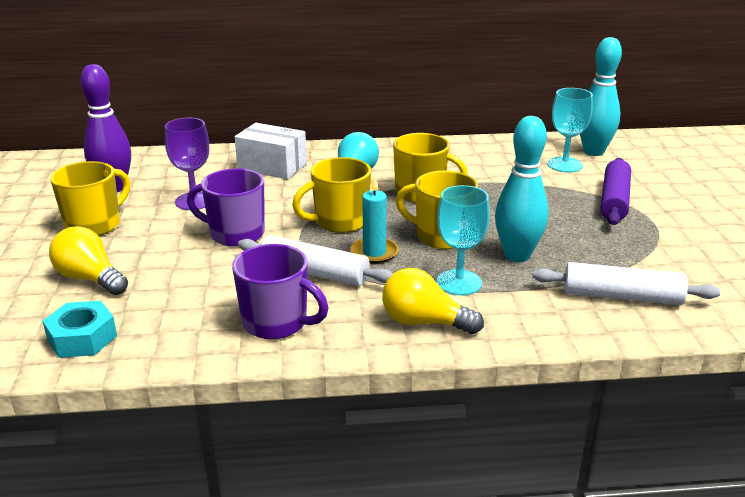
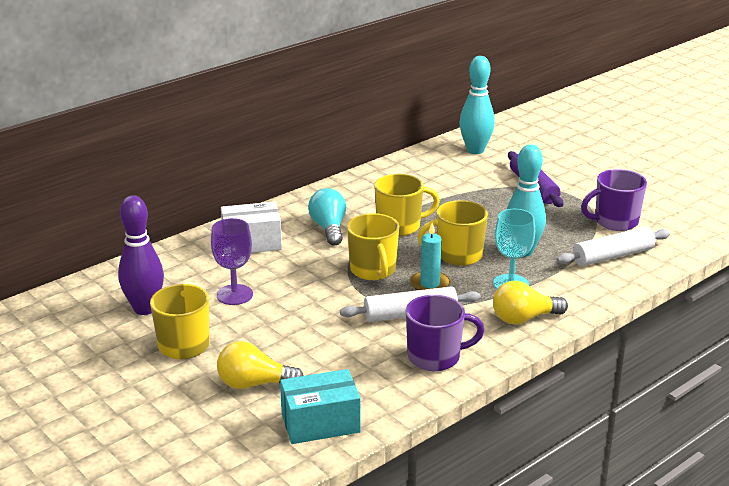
camera: 35 degrees left, 0 degrees up
(82, 338) = (320, 423): turquoise nut -> turquoise box
(235, 234) = (310, 308): purple mug -> purple mug (614, 222)
(339, 222) = (373, 270): yellow mug -> yellow mug turned 45 degrees counterclockwise
(564, 165) = (469, 168): turquoise goblet -> none

